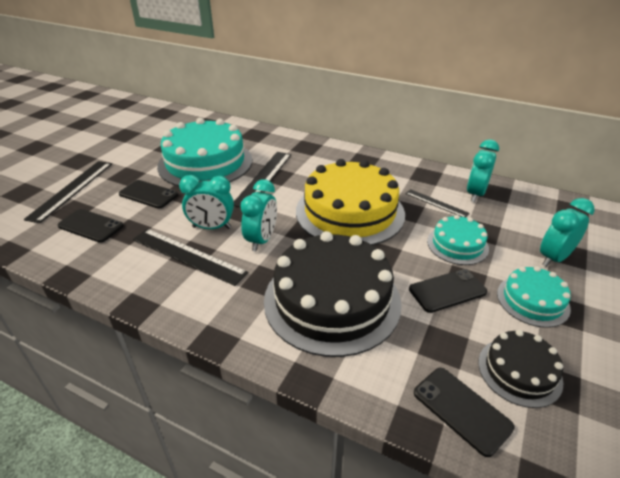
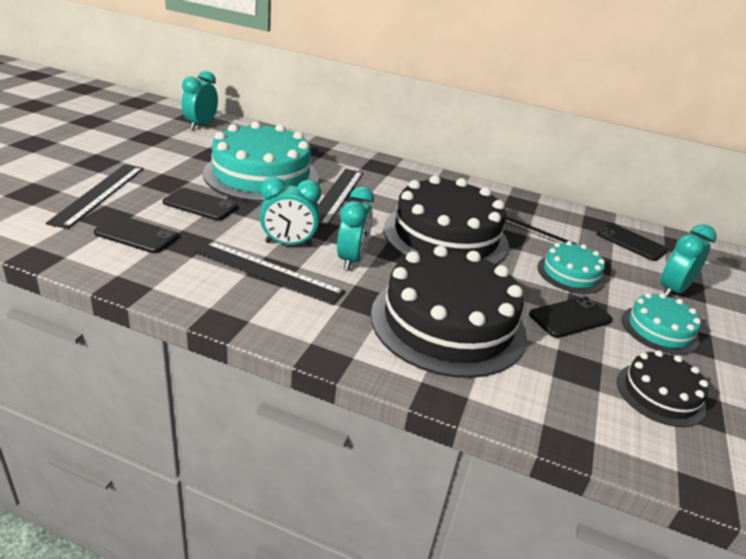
camera: 10 degrees left, 5 degrees down
(350, 212) = (445, 236): yellow cake -> black cake
(461, 409) = (610, 428): black phone -> black phone (631, 242)
(475, 194) = (578, 225): turquoise clock -> turquoise clock (201, 125)

